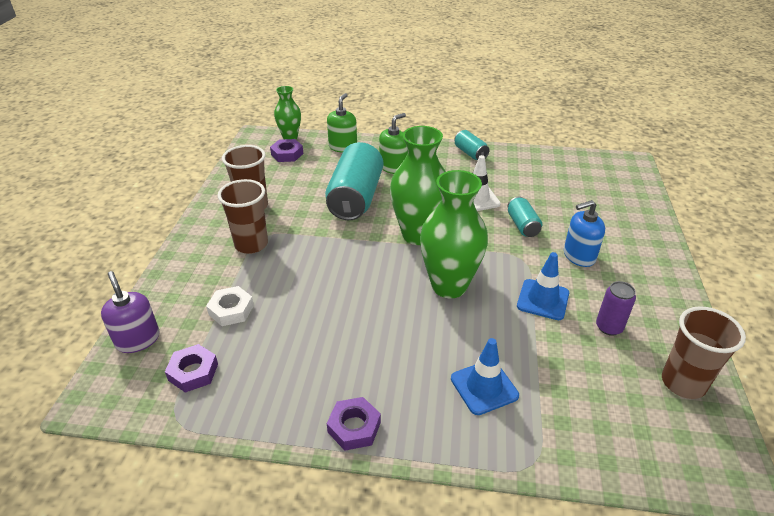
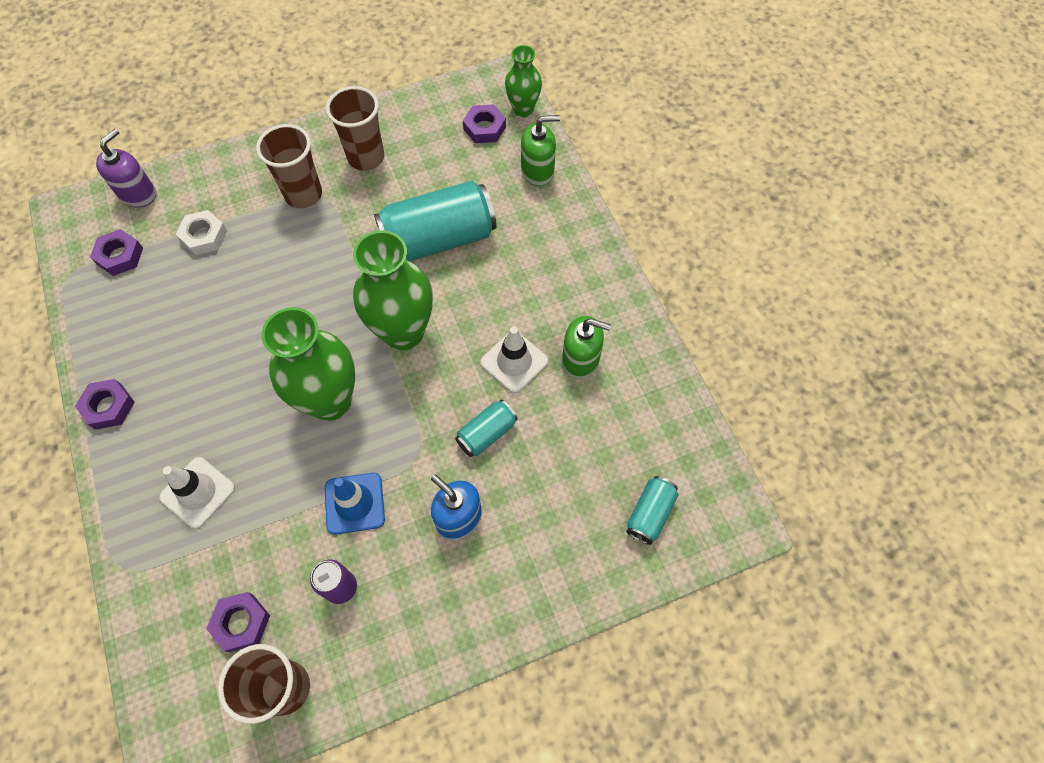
camera: 60 degrees right, 25 degrees up
(393, 167) = (527, 244): green soap dispenser -> green soap dispenser (580, 360)
(470, 153) = (619, 311): turquoise can -> turquoise can (650, 514)
(484, 387) = (198, 492): blue traffic cone -> white traffic cone
(618, 393) = (241, 622): none -> purple nut

